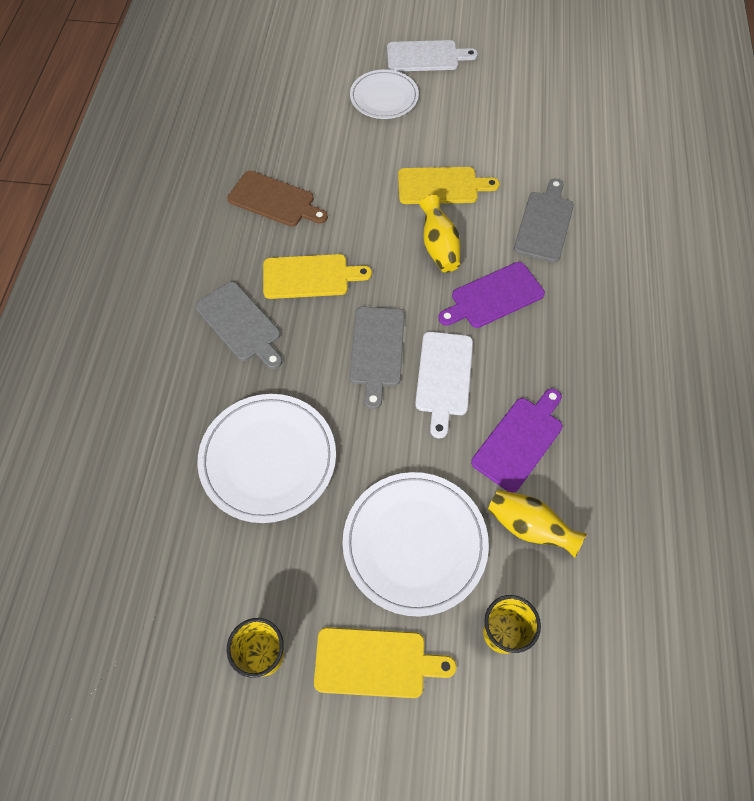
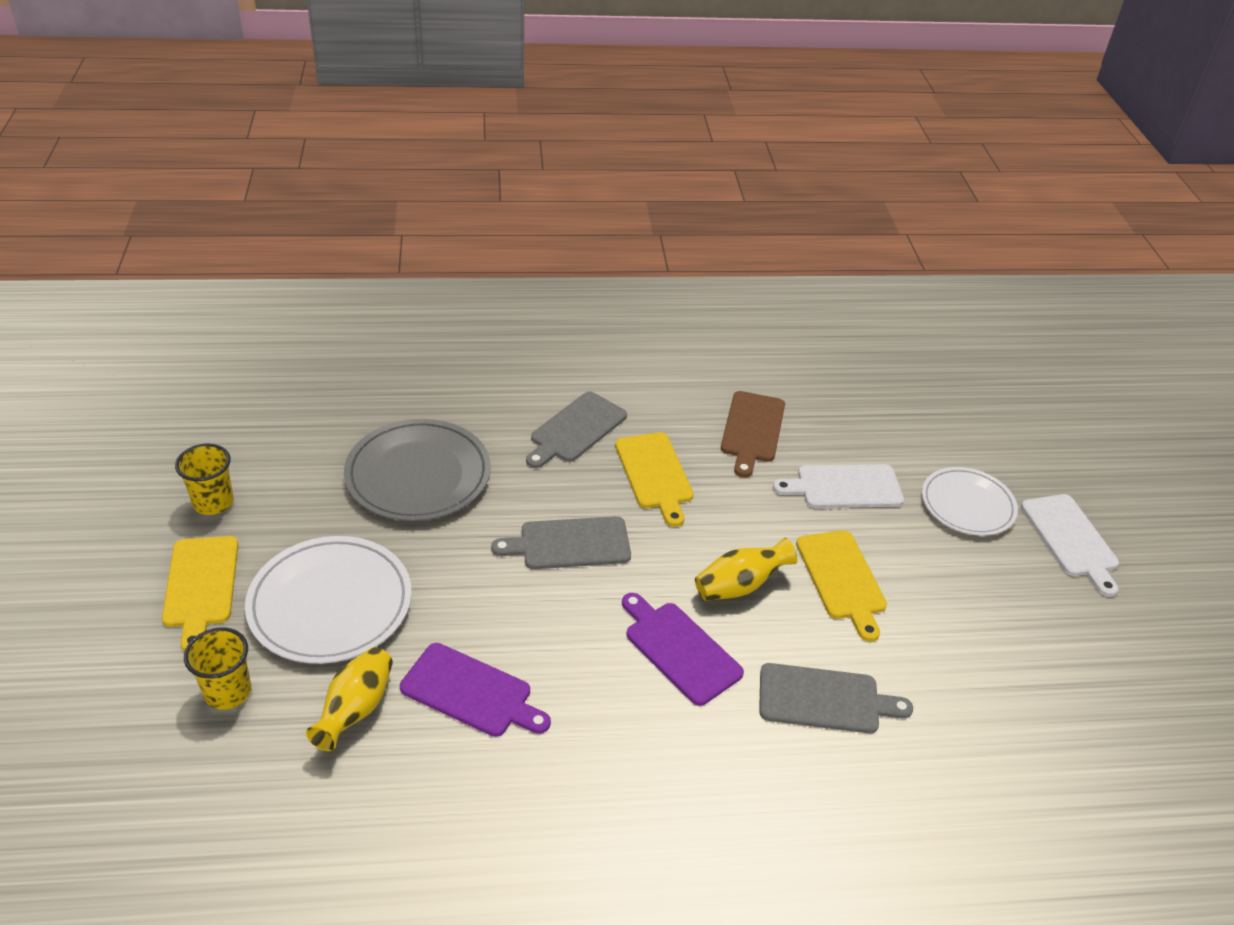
camera: 75 degrees right, 20 degrees down
(268, 459) = (418, 475): white plate -> grey plate
(444, 377) = (546, 609): white cutting board -> white cutting board (844, 487)

